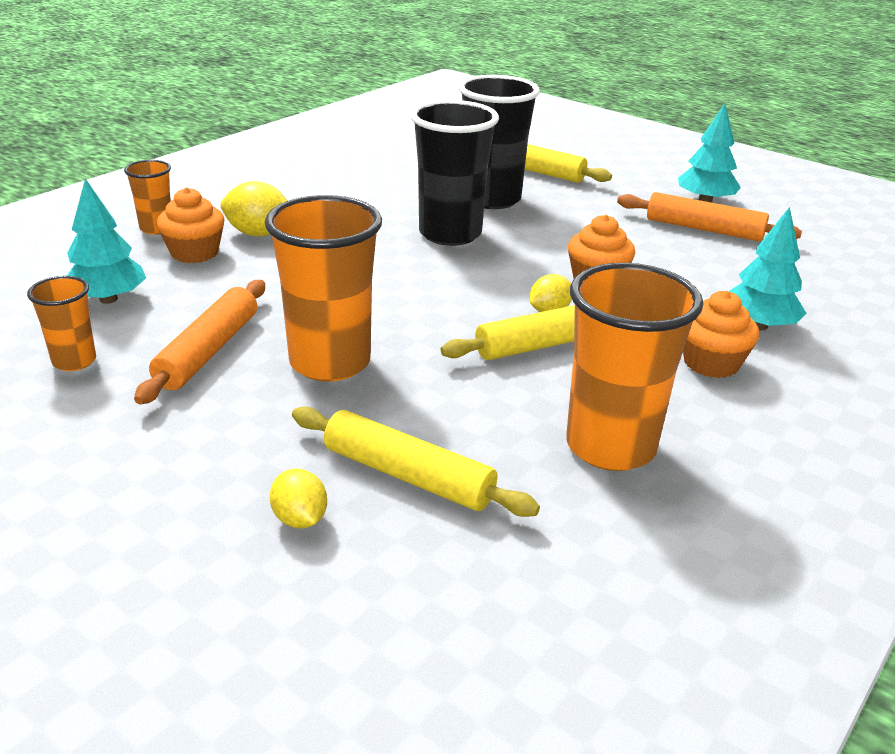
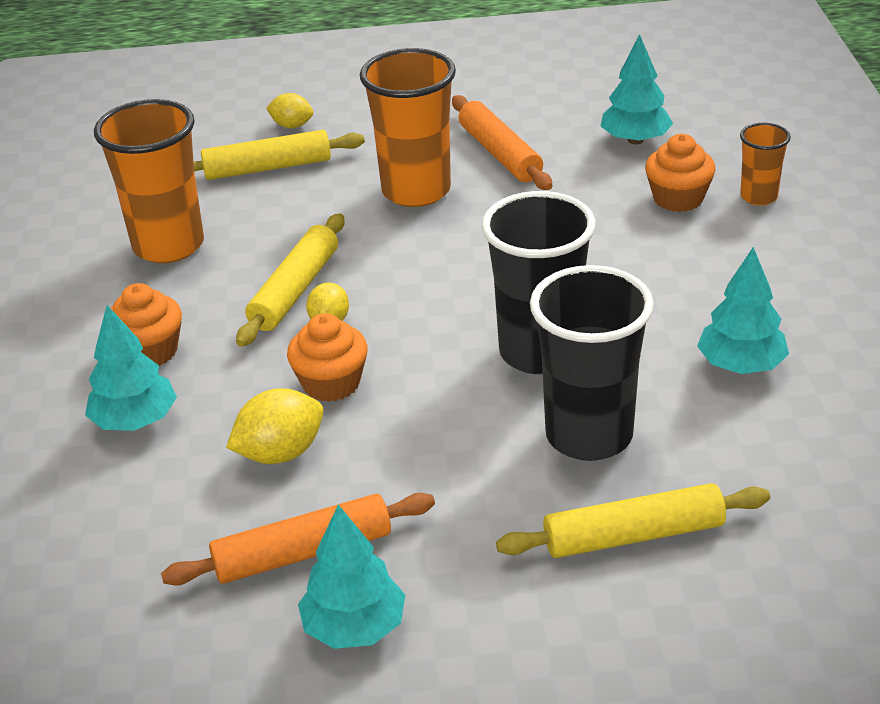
camera: 140 degrees right, 5 degrees up
(74, 361) = (556, 108): orange cup -> none
(259, 234) = (681, 243): yellow lemon -> yellow lemon (280, 453)
(367, 184) = (741, 365): none -> turquoise tree

